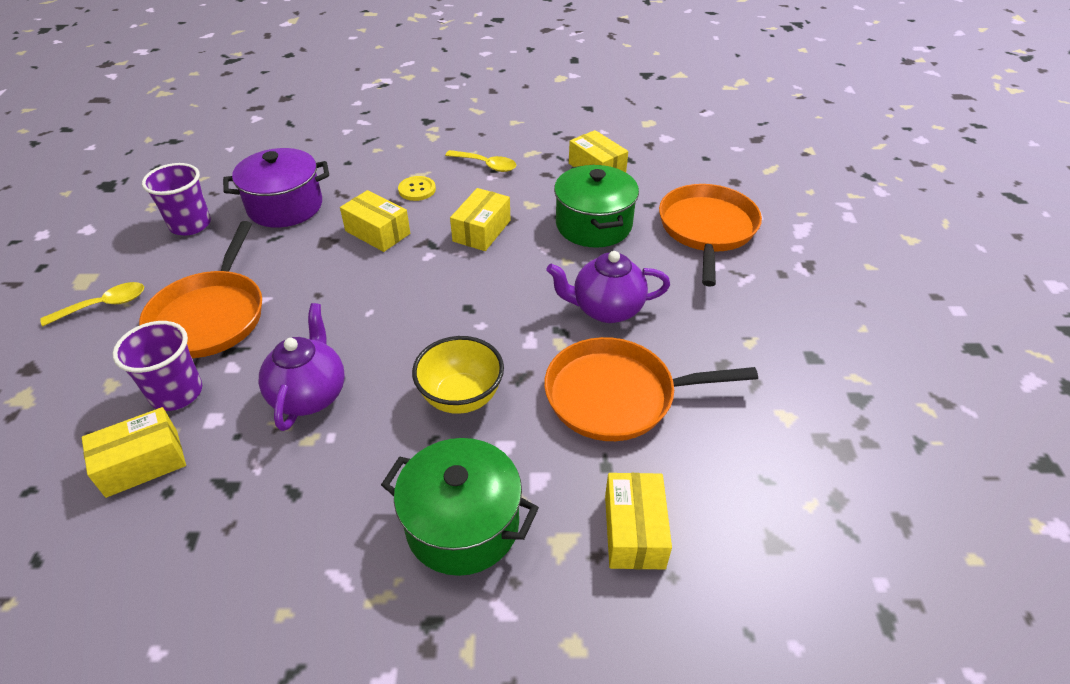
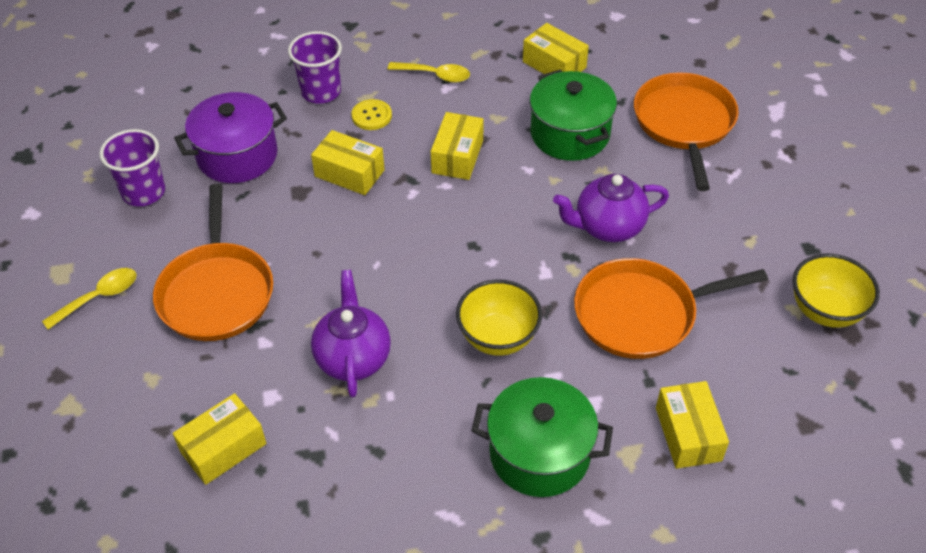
camera: 10 degrees left, 5 degrees up
(177, 393) = (222, 377): purple cup -> purple cup (321, 92)
(818, 422) = (825, 311): none -> yellow bowl

